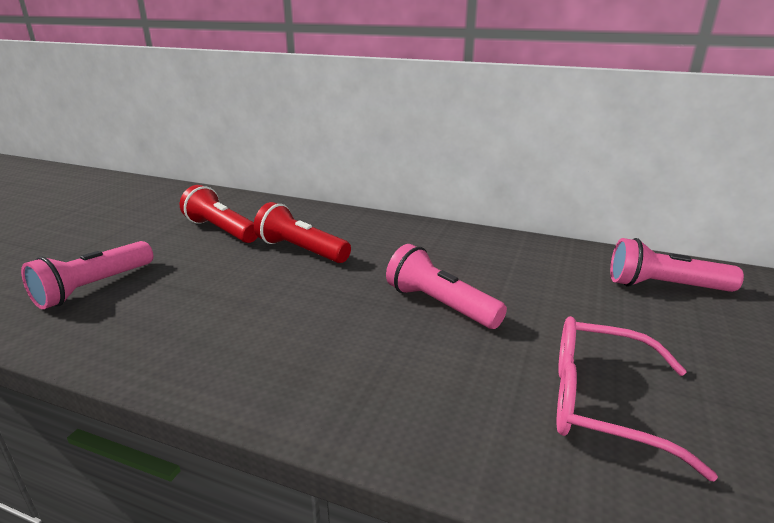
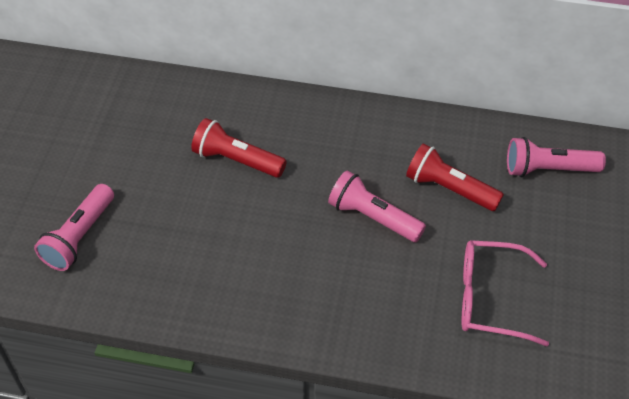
camera: 10 degrees left, 25 degrees up
(221, 230) = (147, 138): red flashlight -> red flashlight (449, 189)

